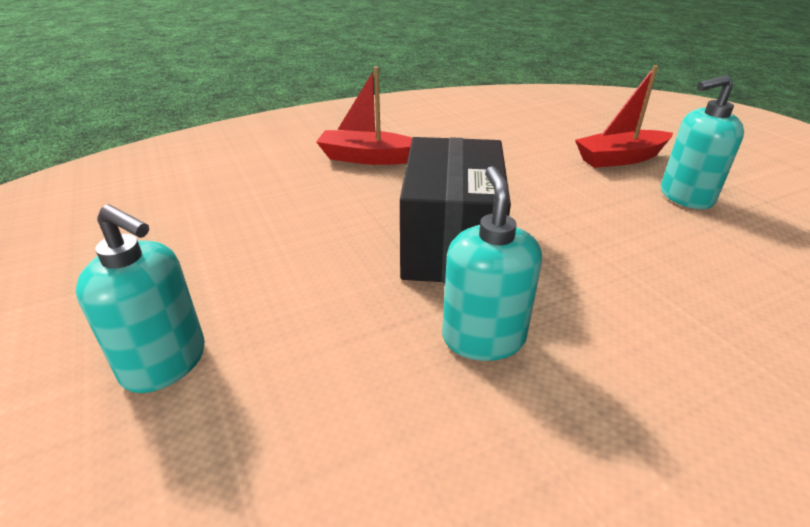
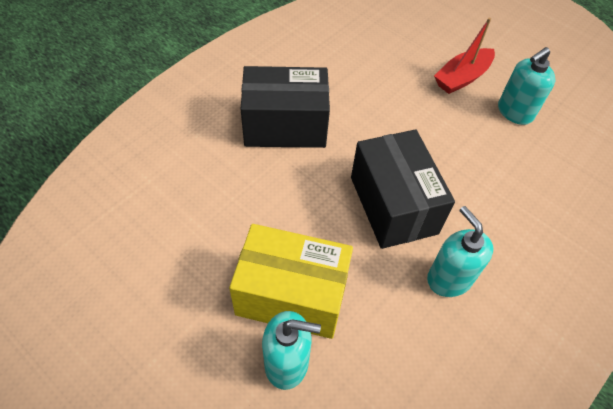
camera: 25 degrees left, 20 degrees up
(241, 294) = (292, 295): none -> yellow box
(367, 158) = (285, 126): red boat -> black box

